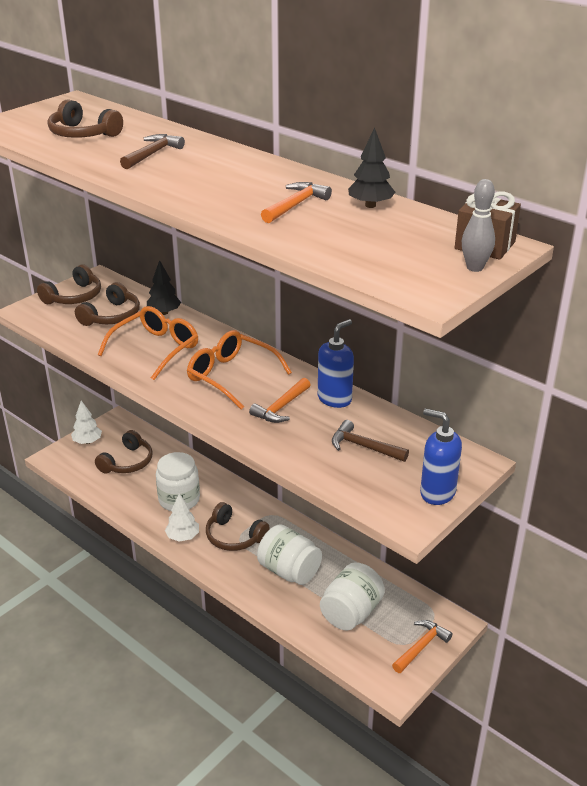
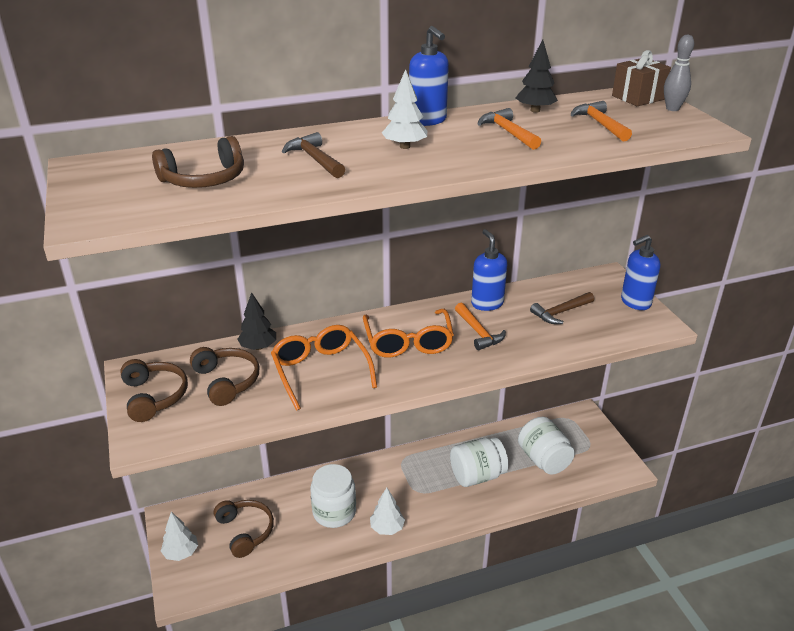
camera: 60 degrees left, 0 degrees up
(213, 175) = (405, 146): none -> white tree
(231, 376) = (408, 342): orange glasses -> orange glasses turned 75 degrees counterclockwise
(234, 536) = (412, 493): brown headphones -> none
(283, 171) = (428, 121): none -> blue soap dispenser
(421, 646) = (597, 438): orange hammer -> orange hammer (600, 124)

